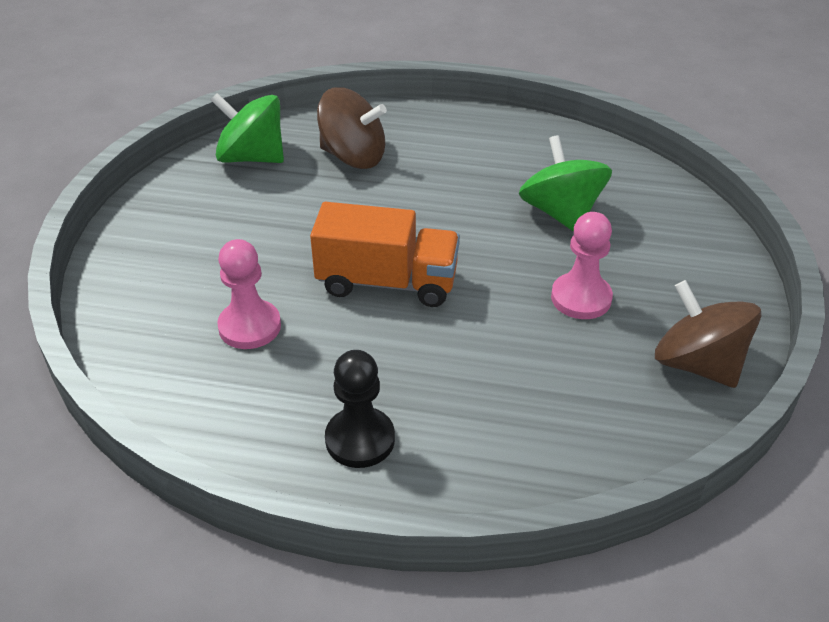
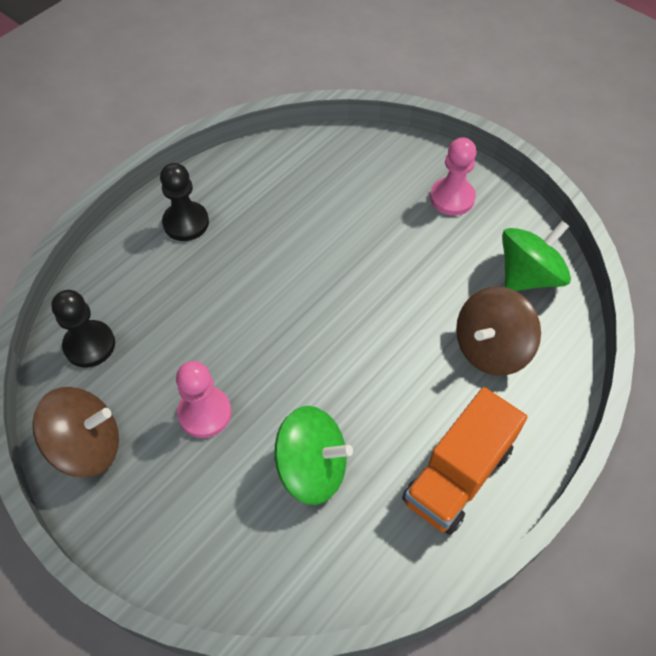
camera: 120 degrees right, 15 degrees up
(250, 326) = (319, 206): pink pawn -> pink pawn (452, 198)
(387, 282) = (310, 297): orange truck -> orange truck (457, 475)
(600, 431) = (89, 345): none -> black pawn

